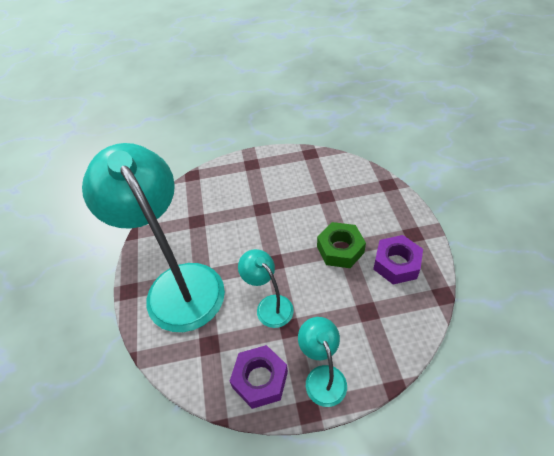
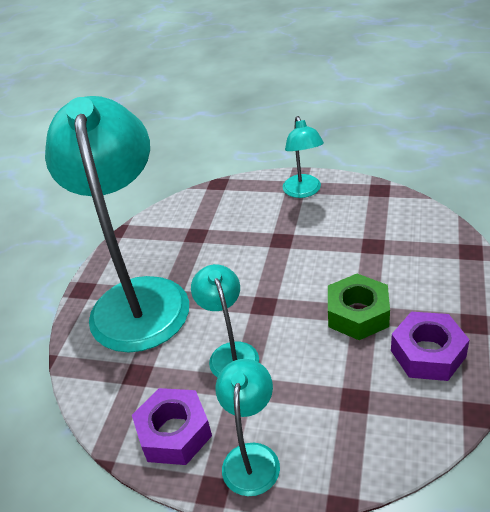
camera: 25 degrees right, 10 degrees down
(259, 167) = (304, 191): none -> turquoise lamp

